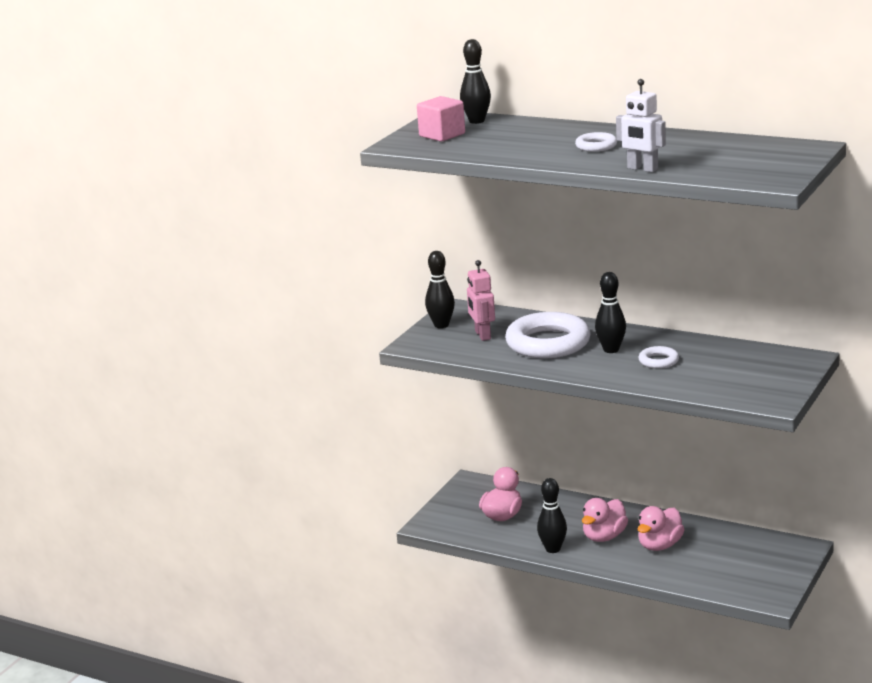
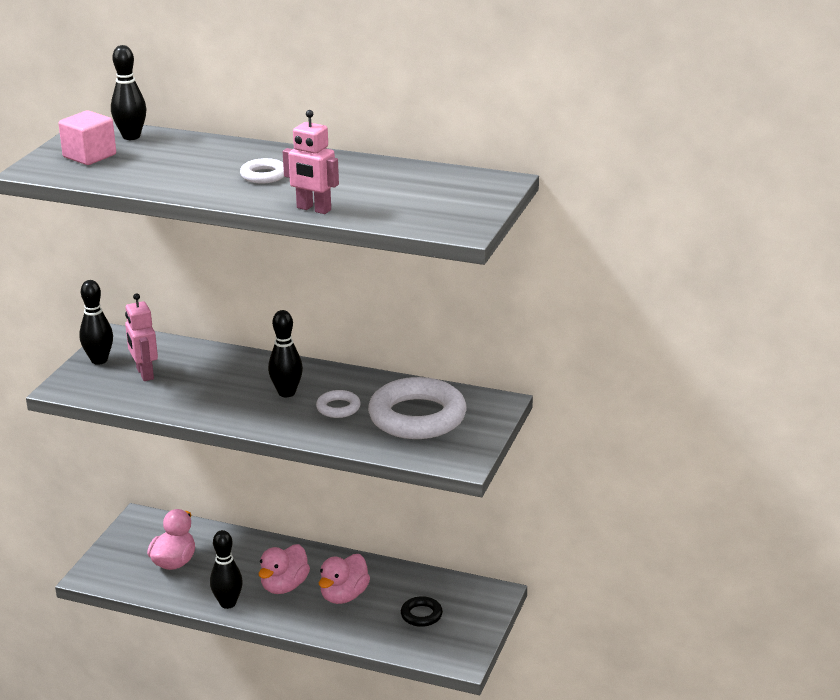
camera: 10 degrees left, 5 degrees up
(548, 343) = (217, 384): white ring -> white ring (417, 417)
(642, 169) = (313, 209): white robot -> pink robot
(733, 562) = (421, 615): none -> black ring

